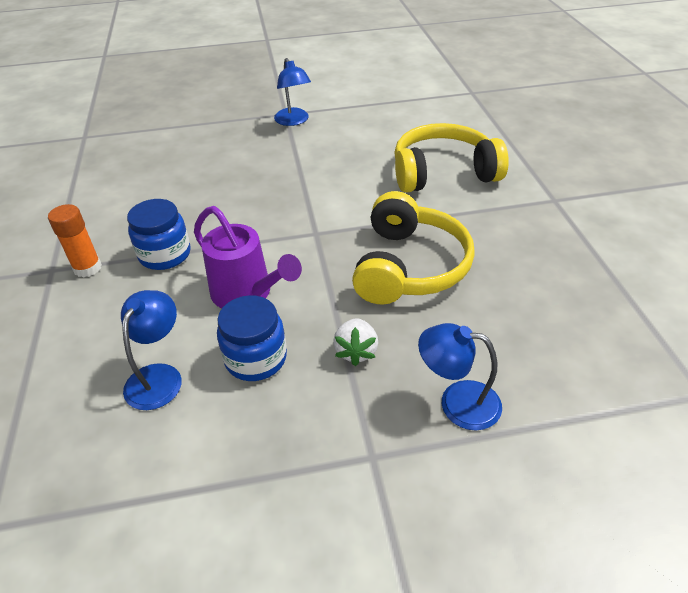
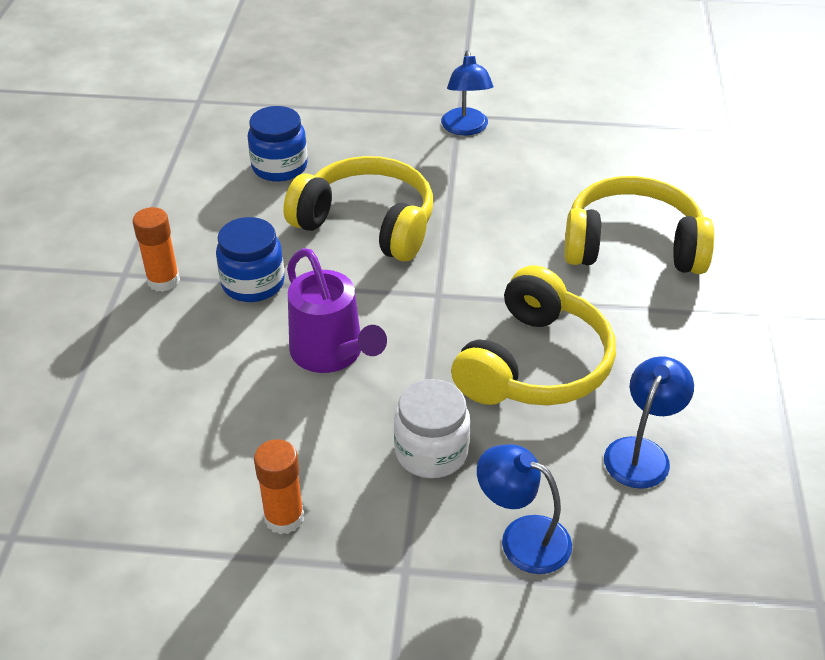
camera: 15 degrees right, 0 degrees up
(159, 376) = (208, 426): blue lamp -> blue lamp (641, 452)
(243, 195) = (367, 224): none -> yellow headphones
(250, 438) = (284, 518): none -> orange glue stick
(256, 358) = (317, 432): blue jar -> blue jar (279, 167)
(356, 351) = (431, 452): white strawberry -> white jar

